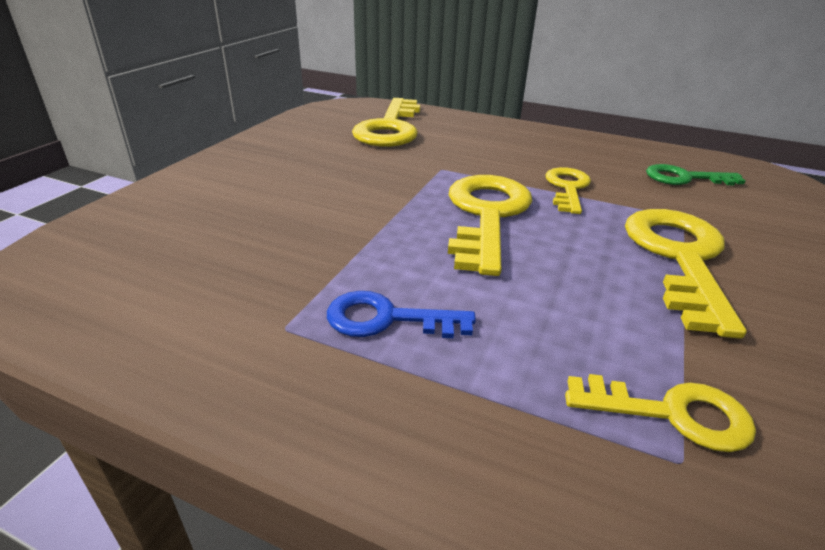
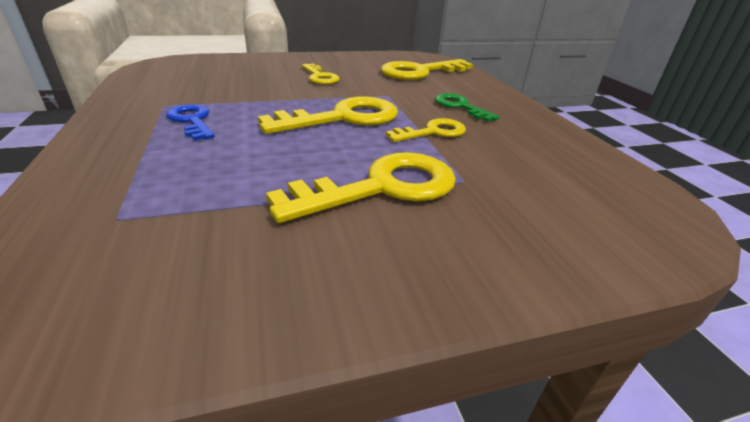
camera: 50 degrees right, 0 degrees up
(672, 413) = (163, 209): yellow key -> yellow key (320, 77)
(684, 178) = (553, 171): green key -> green key (460, 106)

